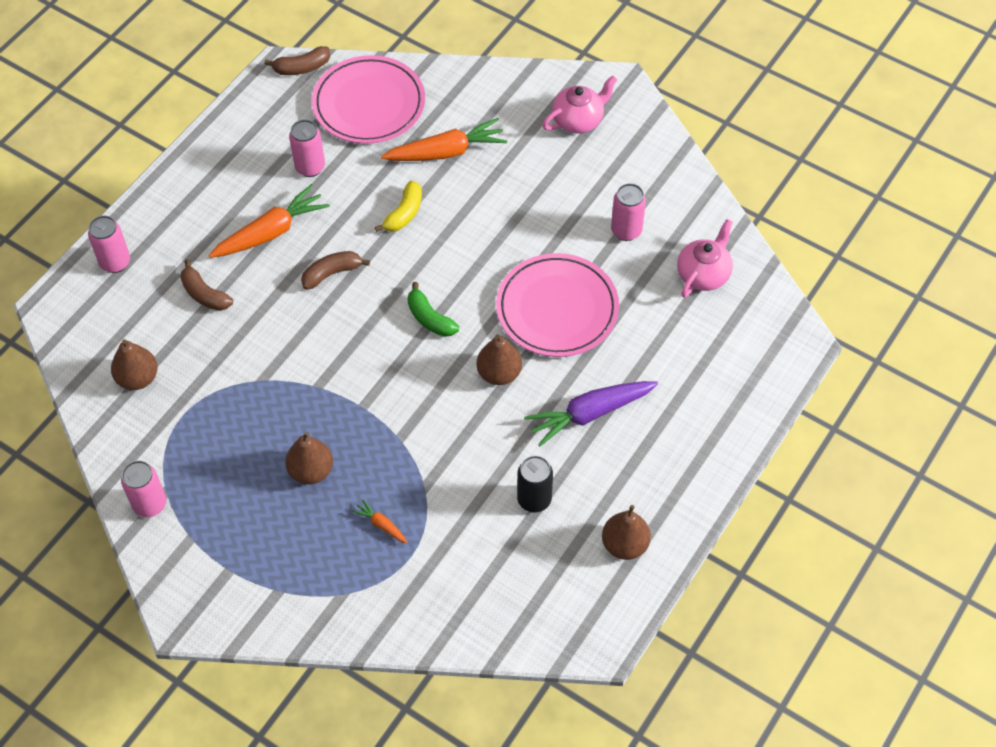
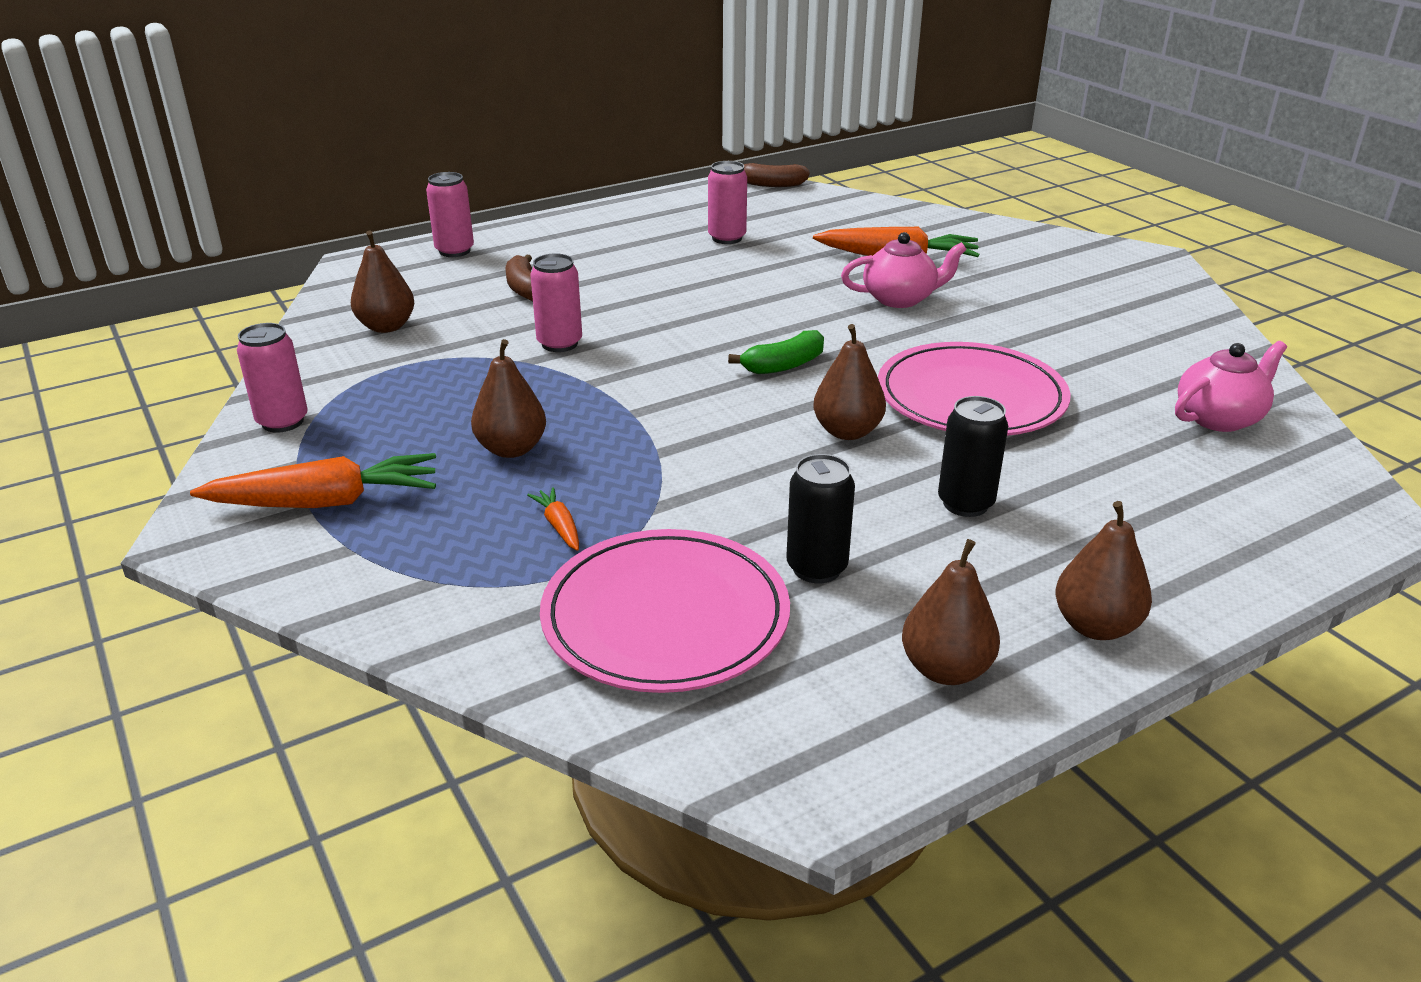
camera: 25 degrees right, 25 degrees down
(271, 232) = (643, 267): orange carrot -> orange carrot (326, 502)
(331, 273) = (687, 307): brown banana -> none
(369, 104) = (828, 215): pink plate -> pink plate (665, 617)
(404, 213) = (812, 286): yellow banana -> none
(430, 318) = (784, 365): green banana -> green banana turned 105 degrees counterclockwise
(578, 120) = (1084, 269): pink teapot -> pink teapot (900, 299)
(590, 414) = (965, 504): purple carrot -> black can
(626, 231) = (1111, 358): pink can -> pink can (559, 344)
(683, 484) = (1095, 626): none -> brown pear

